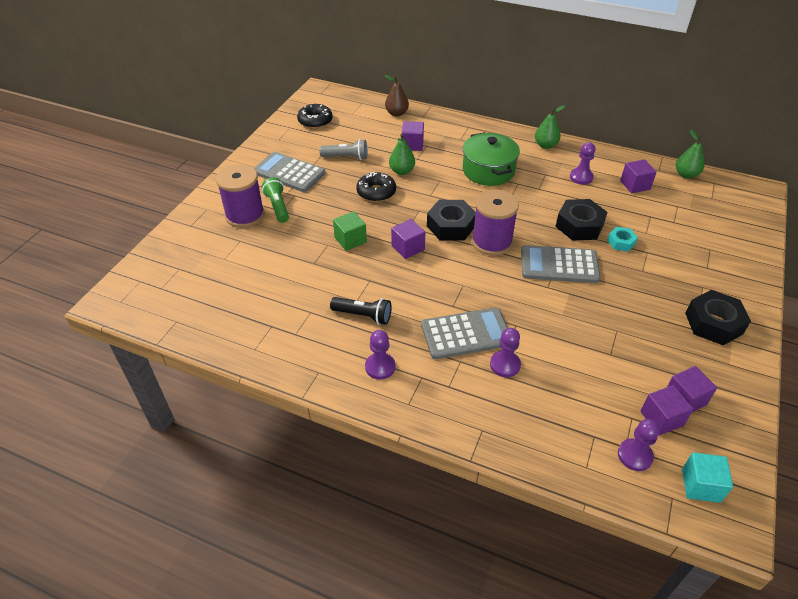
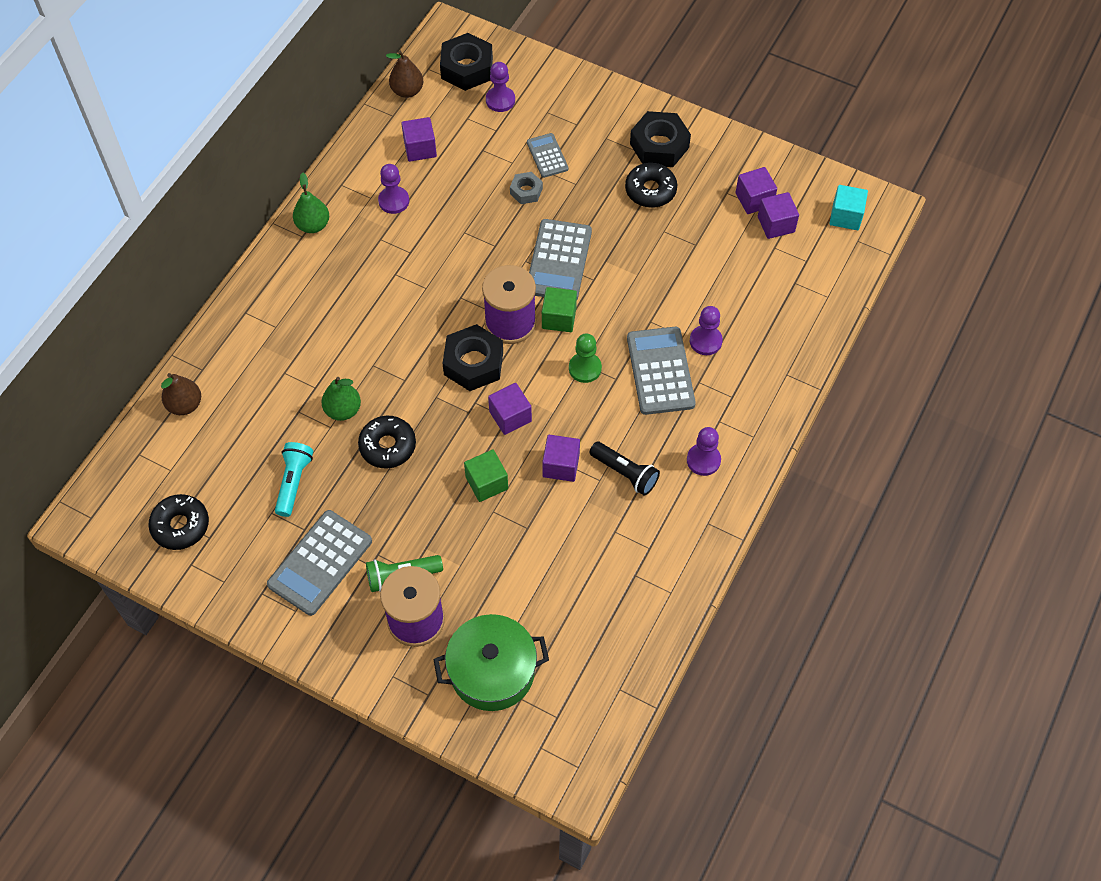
camera: 85 degrees left, 15 degrees up
(346, 157) = (294, 482): grey flashlight -> turquoise flashlight
(363, 316) = (625, 473): black flashlight -> black flashlight turned 105 degrees clockwise
(412, 145) = (278, 390): purple cube -> purple cube (561, 465)
(459, 286) = (585, 368): none -> green pawn
(488, 171) = (361, 303): green pot -> green pot (492, 671)
(503, 268) = (559, 318): none -> green cube
(579, 226) = (491, 225): black nut -> black nut (467, 68)
(621, 242) = (526, 191): turquoise nut -> grey nut
(634, 455) = (816, 256): purple pawn -> purple pawn (500, 100)
(658, 319) = (650, 190): none -> black donut
(663, 252) = (547, 156): none -> grey calculator
(686, 175) = (407, 91): green pear -> brown pear

